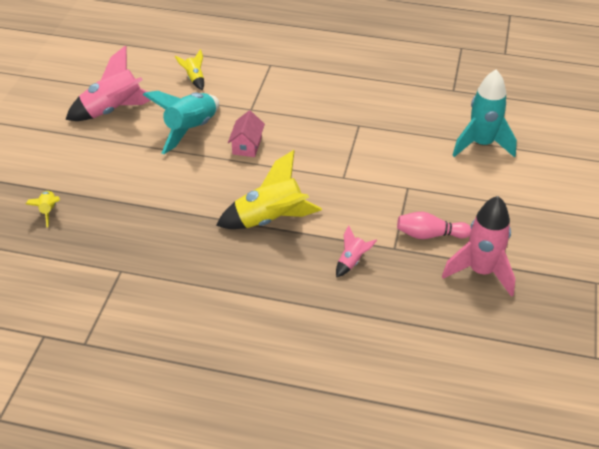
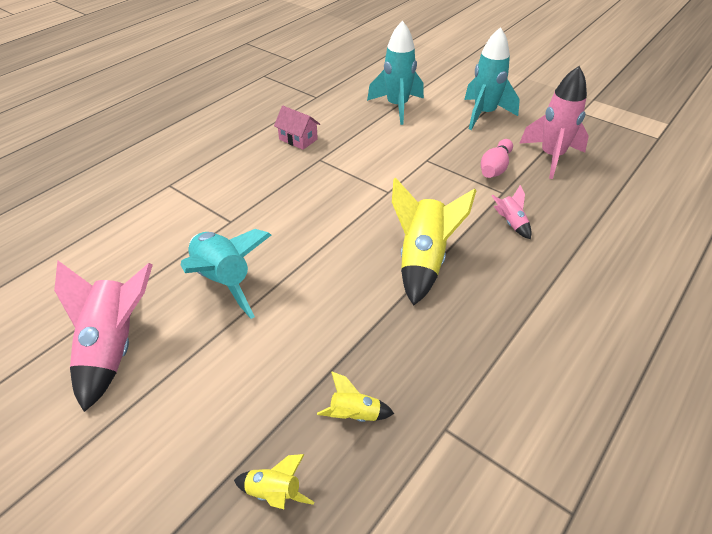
camera: 65 degrees left, 0 degrees up
(194, 79) = (131, 250): yellow rocket -> yellow rocket (354, 415)
(247, 145) = (290, 242): pink house -> pink house (298, 139)
(521, 207) = (484, 114): none -> turquoise rocket

